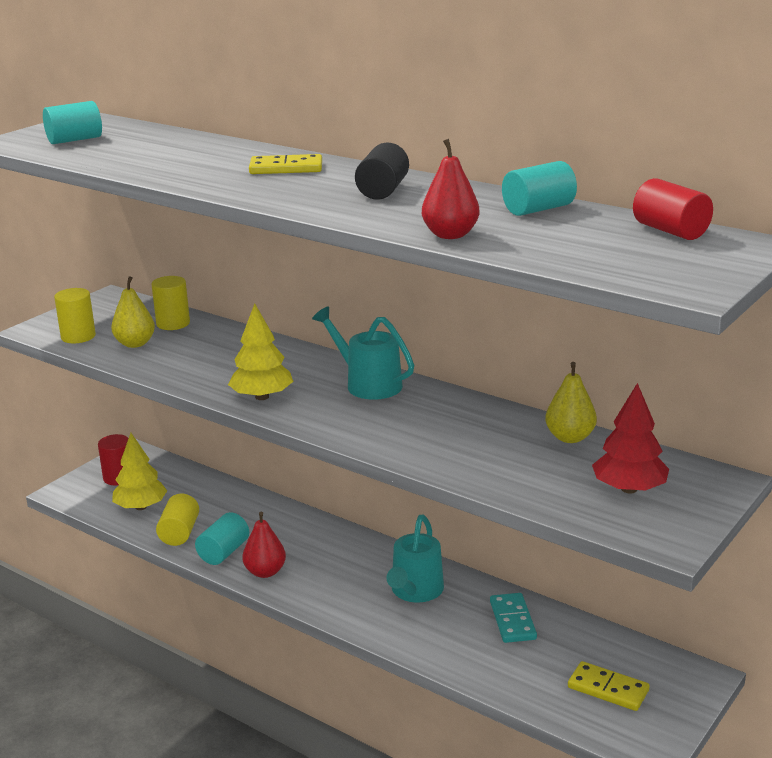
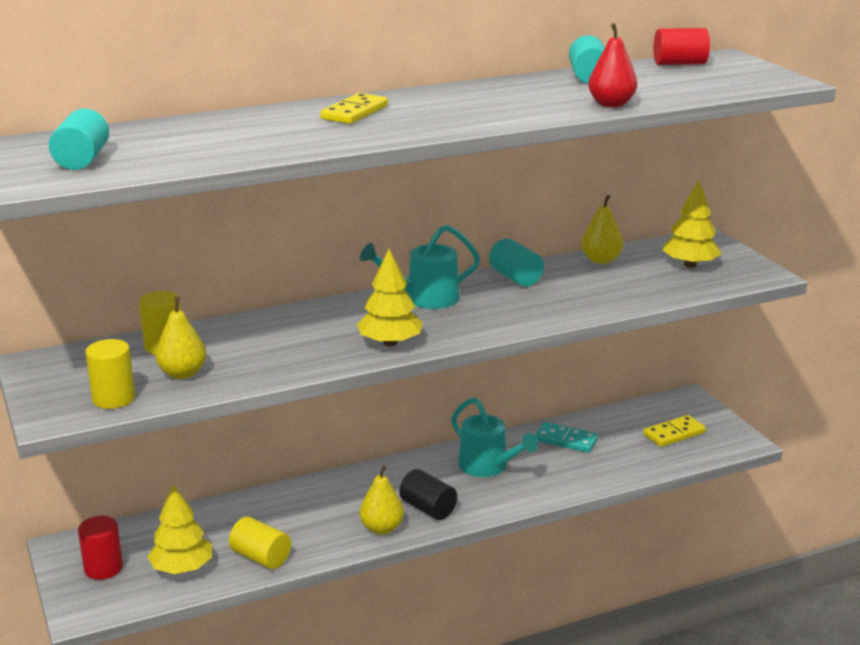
camera: 60 degrees left, 0 degrees up
(224, 552) = (324, 541): turquoise cylinder -> turquoise cylinder (515, 278)
(265, 572) = (382, 528): red pear -> yellow pear
(383, 191) = (474, 100): black cylinder -> black cylinder (428, 508)
(629, 489) = (690, 265): red tree -> yellow tree

